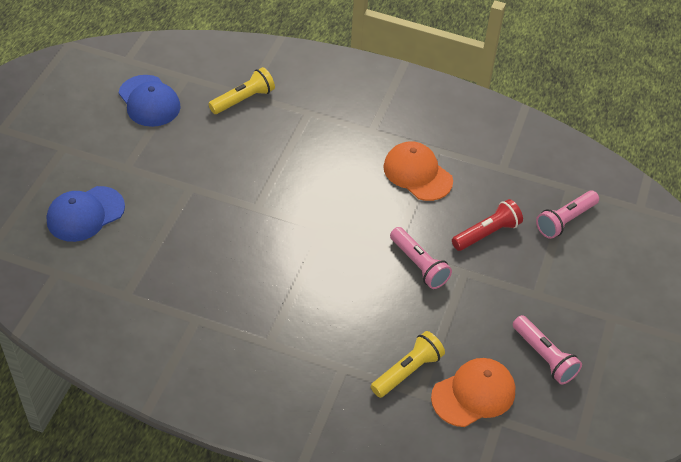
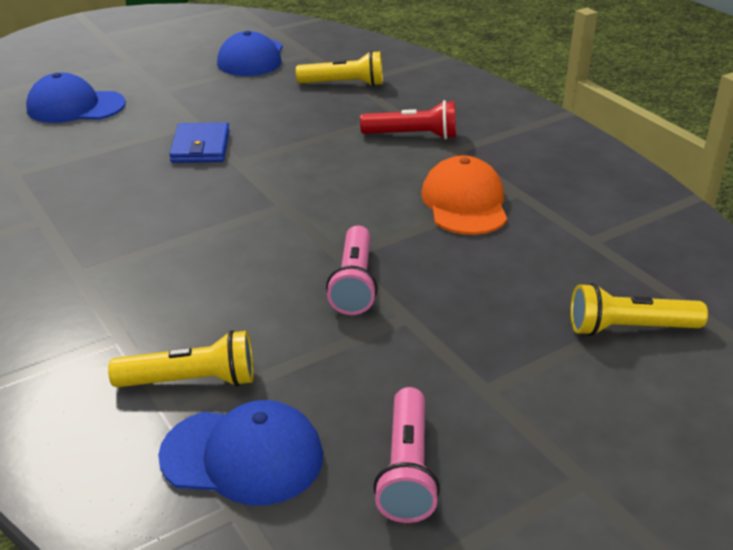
camera: 40 degrees right, 15 degrees down
(218, 207) = (201, 147): none -> blue wallet
(474, 394) = (243, 456): orange cap -> blue cap
(487, 233) = (489, 292): red flashlight -> red flashlight (413, 136)
(565, 220) = (629, 328): pink flashlight -> yellow flashlight

